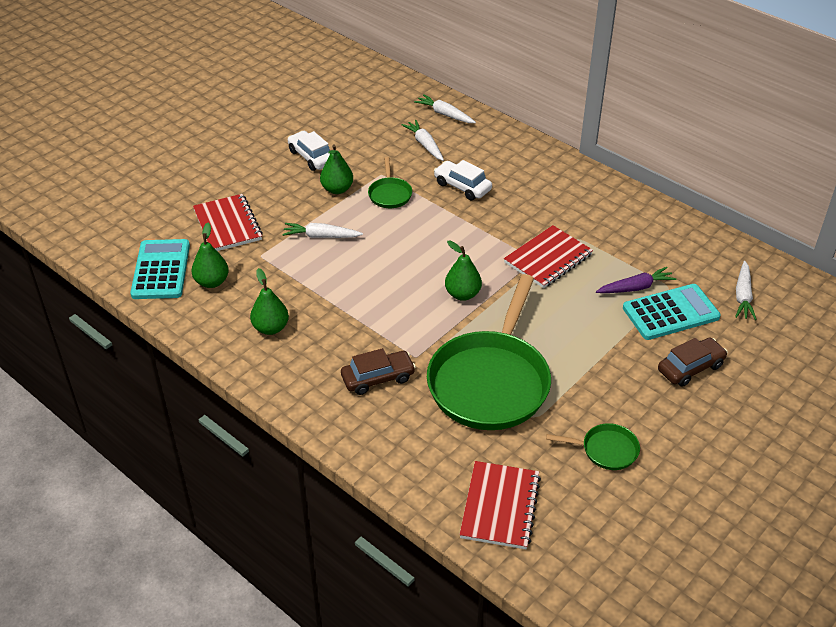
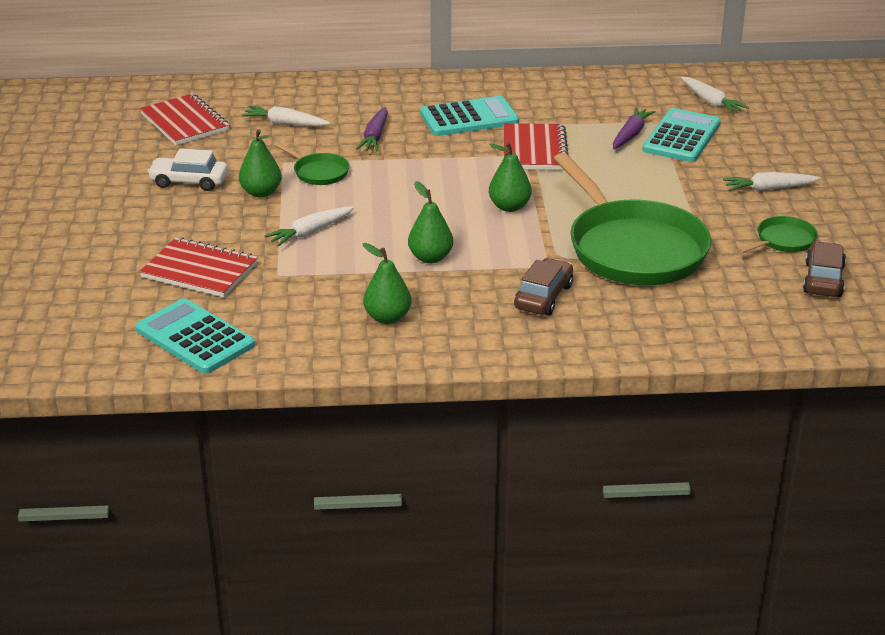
camera: 45 degrees left, 10 degrees down
(212, 282) = (266, 318): green pear -> green pear (430, 258)
(444, 114) = (263, 94): white carrot -> white carrot (768, 189)
(462, 186) = (375, 137): white car -> purple carrot
(500, 506) = (775, 316): red notebook -> red notebook (185, 122)
(544, 207) = (469, 118): none -> turquoise calculator
(690, 368) = (751, 162): brown car -> brown car (823, 279)

